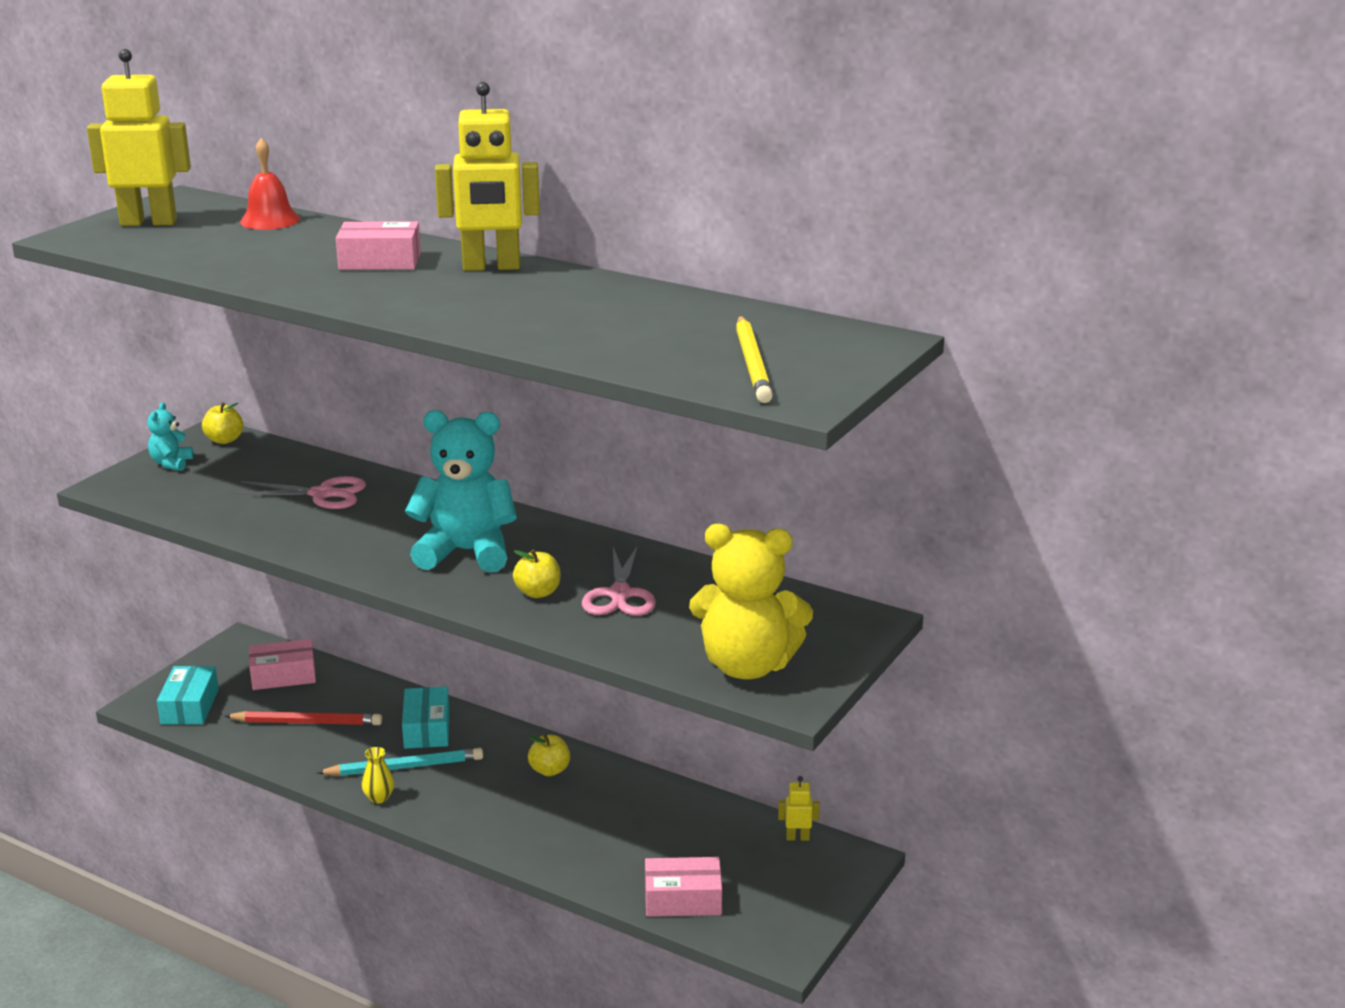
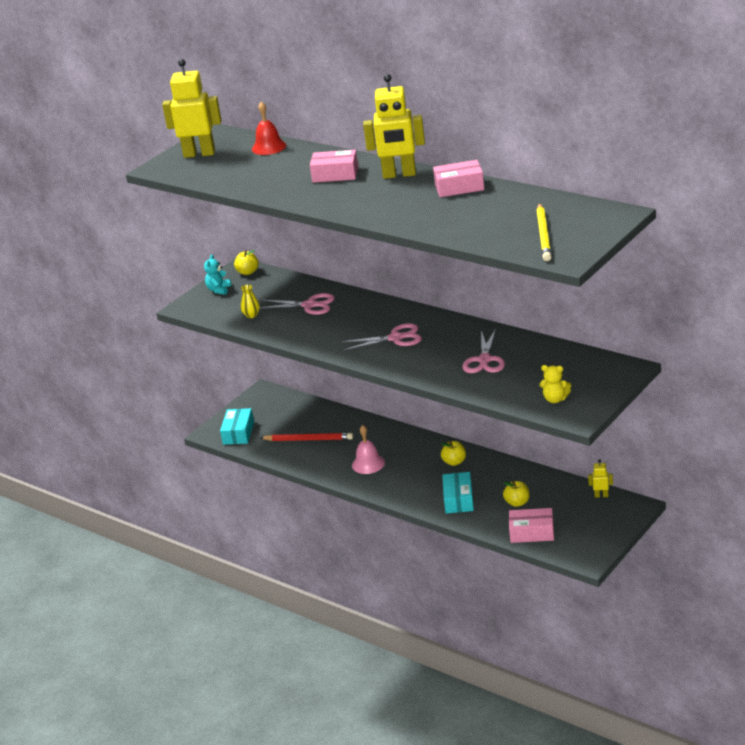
camera: 10 degrees right, 5 degrees up
(283, 675) = (292, 411): pink box -> pink box (459, 187)
(379, 798) = (354, 482): yellow vase -> yellow vase (251, 315)
(404, 767) = (368, 464): turquoise pencil -> pink bell
(427, 729) = (380, 440): turquoise box -> turquoise box (458, 500)
(466, 552) = (395, 338): turquoise teddy bear -> pink scissors
(538, 593) = (437, 361): yellow apple -> yellow apple (517, 503)
(747, 666) = (555, 399): yellow teddy bear -> yellow teddy bear, size x0.46

